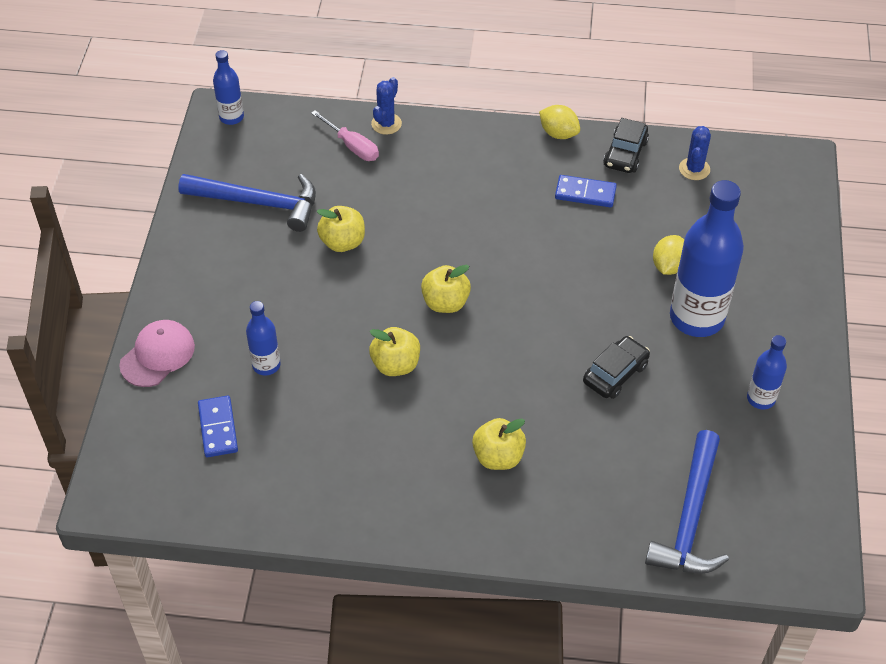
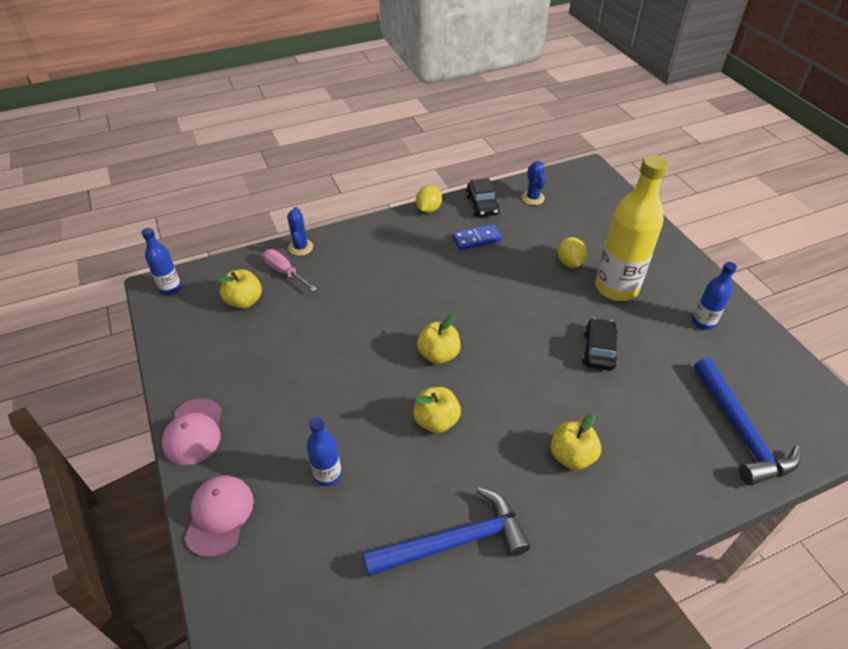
camera: 30 degrees left, 5 degrees down
(176, 273) = (193, 431): none -> pink cap
(218, 428) = (320, 557): blue domino -> none
(258, 203) = (234, 343): blue hammer -> blue hammer (454, 541)
(342, 242) = (325, 344): yellow apple -> yellow apple (244, 301)
(352, 146) = (285, 272): pink screwdriver -> pink screwdriver turned 150 degrees counterclockwise
(558, 133) = (428, 209): yellow lemon -> yellow lemon turned 75 degrees counterclockwise
(696, 318) = (616, 288): blue bottle -> yellow bottle

